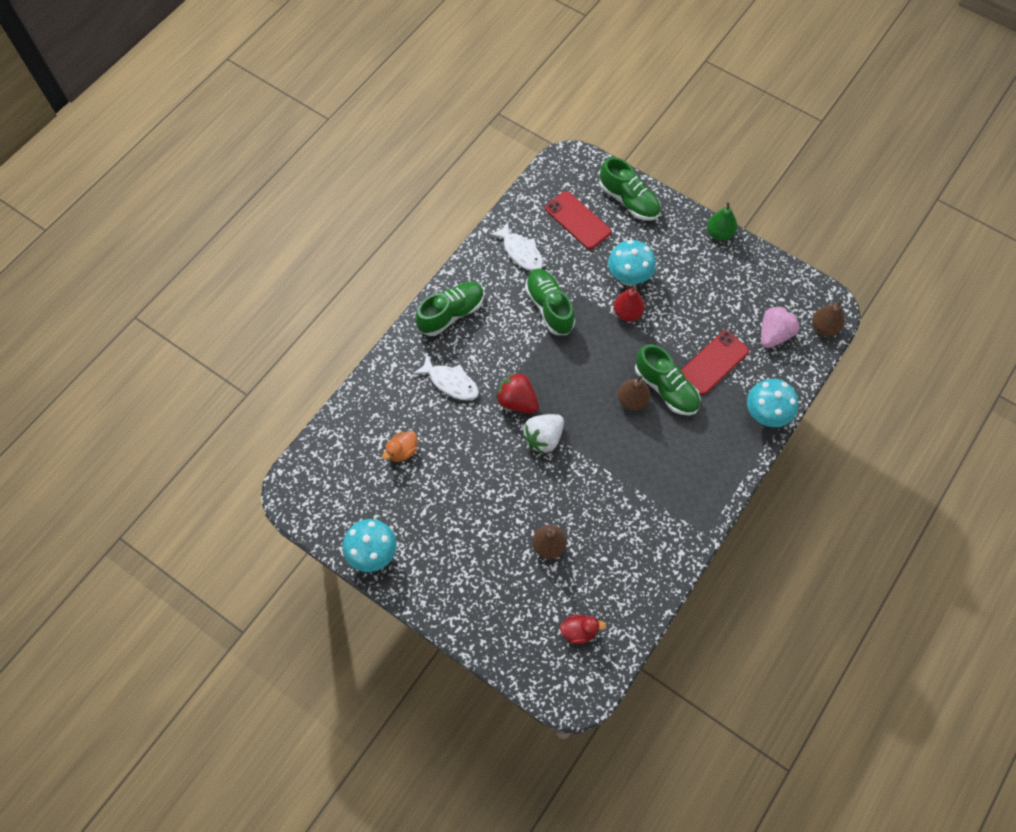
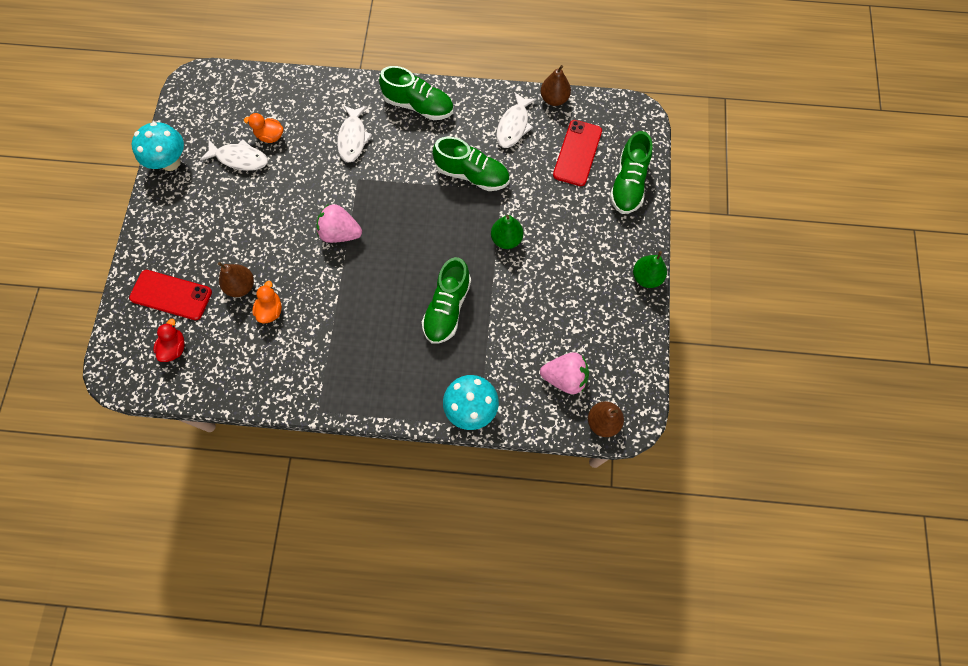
camera: 60 degrees right, 5 degrees up
(410, 489) = (239, 158): none -> white fish
(517, 401) = (364, 196): red strawberry -> none
(543, 438) = (340, 233): white strawberry -> pink strawberry
(549, 307) = (472, 174): green shoe -> green shoe turned 75 degrees clockwise
(579, 631) = (174, 348): red duck -> red duck turned 135 degrees counterclockwise
(588, 531) = (270, 310): none -> orange duck
(627, 313) = (506, 239): red pear -> green pear
(628, 277) = (545, 223): turquoise mushroom -> none
(632, 400) = (418, 286): brown pear -> brown pear (554, 99)
(714, 363) = (499, 337): red phone -> red phone (171, 295)

